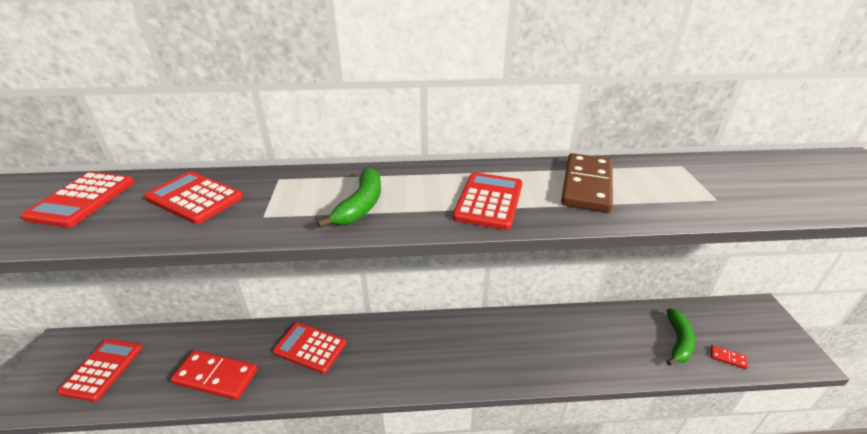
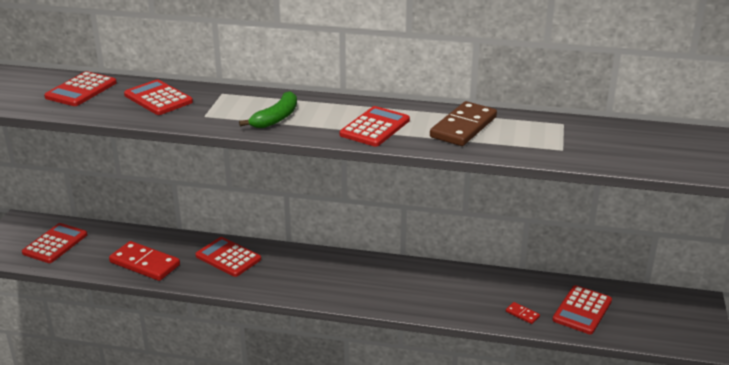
camera: 15 degrees right, 5 degrees down
(678, 341) = (582, 310): green banana -> red calculator
(727, 358) = (623, 330): red domino -> red domino (522, 314)

